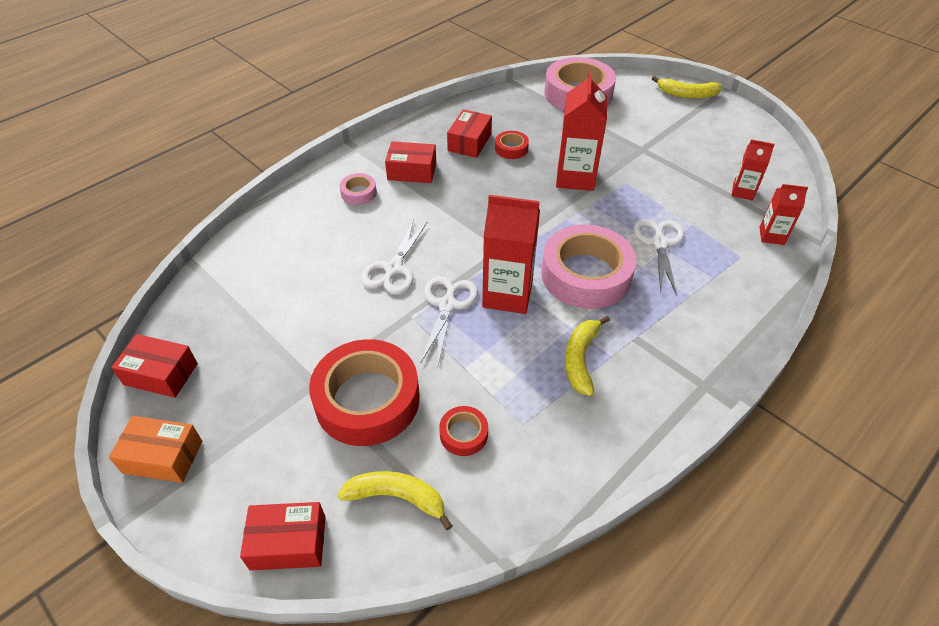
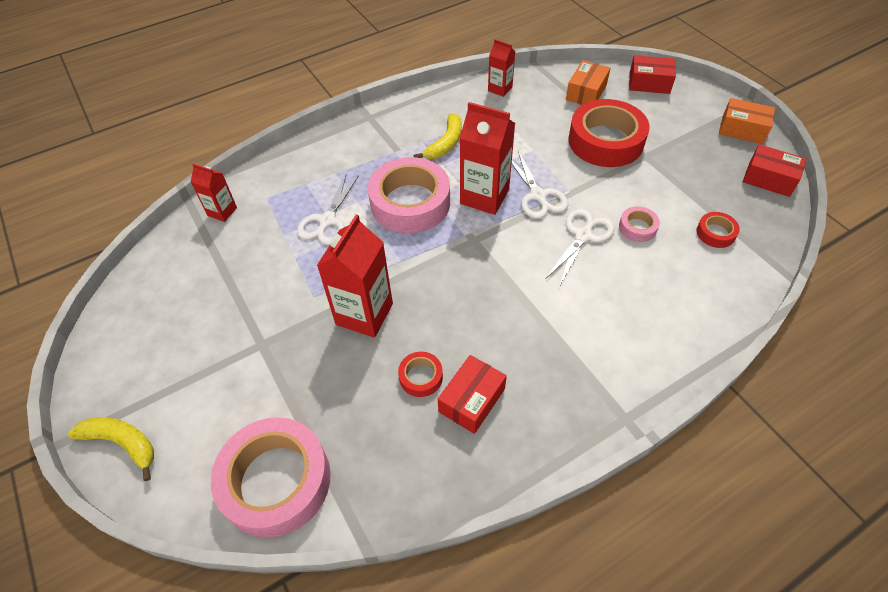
camera: 165 degrees left, 5 degrees up
(358, 193) = (621, 337): pink tape -> pink tape (637, 227)
(397, 497) = (586, 92): yellow banana -> orange box
(412, 171) = (555, 360): red box -> none
(447, 305) = (538, 195): white scissors -> white scissors turned 45 degrees counterclockwise
(463, 434) = (541, 114): red tape -> red tape (715, 233)
(743, 192) = (202, 263): red carton -> red carton (500, 89)

